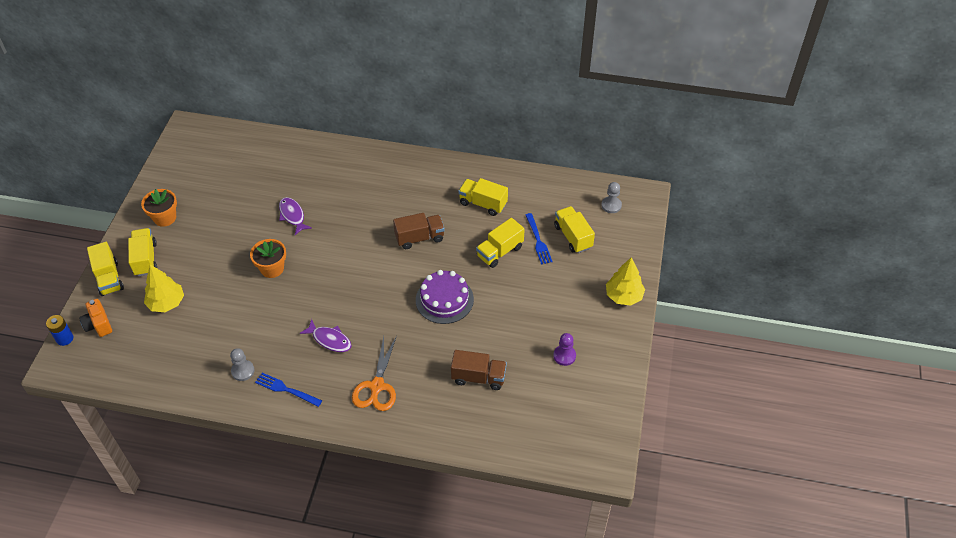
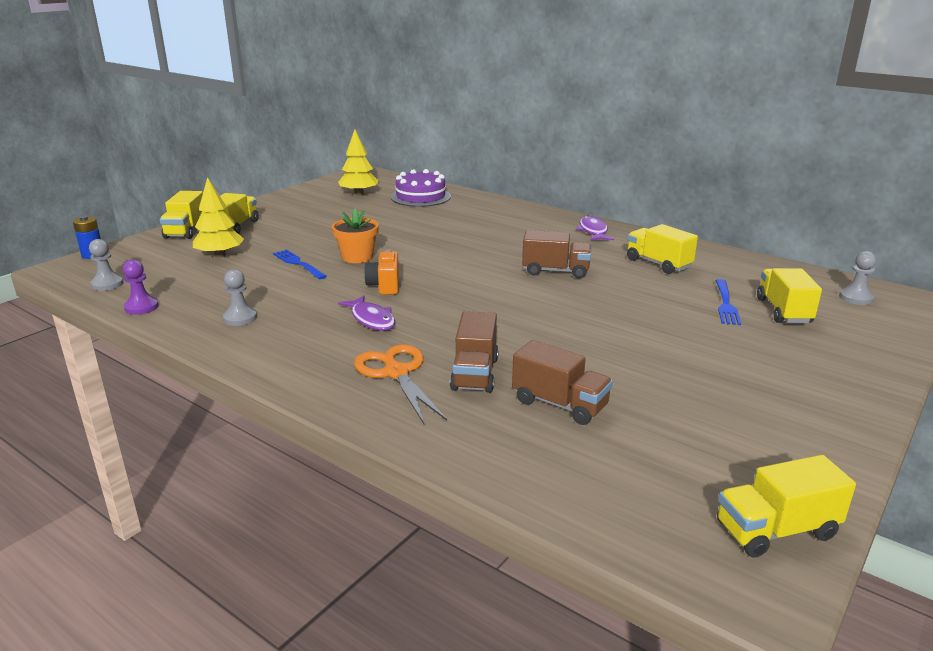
camera: 25 degrees right, 25 degrees down
(98, 325) = (136, 254): orange camera -> orange camera (384, 286)
(114, 369) = (107, 284): none -> grey pawn
(165, 218) = (284, 210): orange flower pot -> none
(286, 389) = (274, 345): blue fork -> blue fork (298, 264)
(292, 215) = (415, 231): purple fish -> purple fish (593, 231)
(377, 386) = (396, 373): orange scissors -> orange scissors turned 120 degrees clockwise
(421, 369) = (475, 374): none -> brown truck
(444, 299) = (555, 322): purple cake -> purple cake (420, 197)
(500, 251) = (662, 301): yellow truck -> yellow truck (776, 530)
(564, 356) = (724, 418): purple pawn -> purple pawn (141, 307)
(623, 296) = (859, 381): yellow tree -> yellow tree (359, 194)

